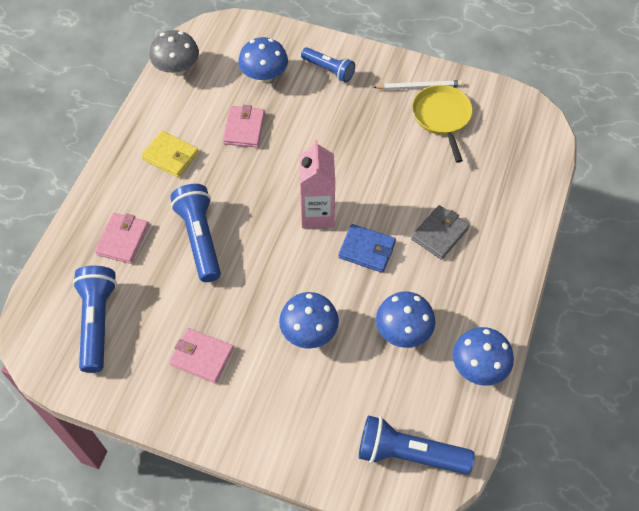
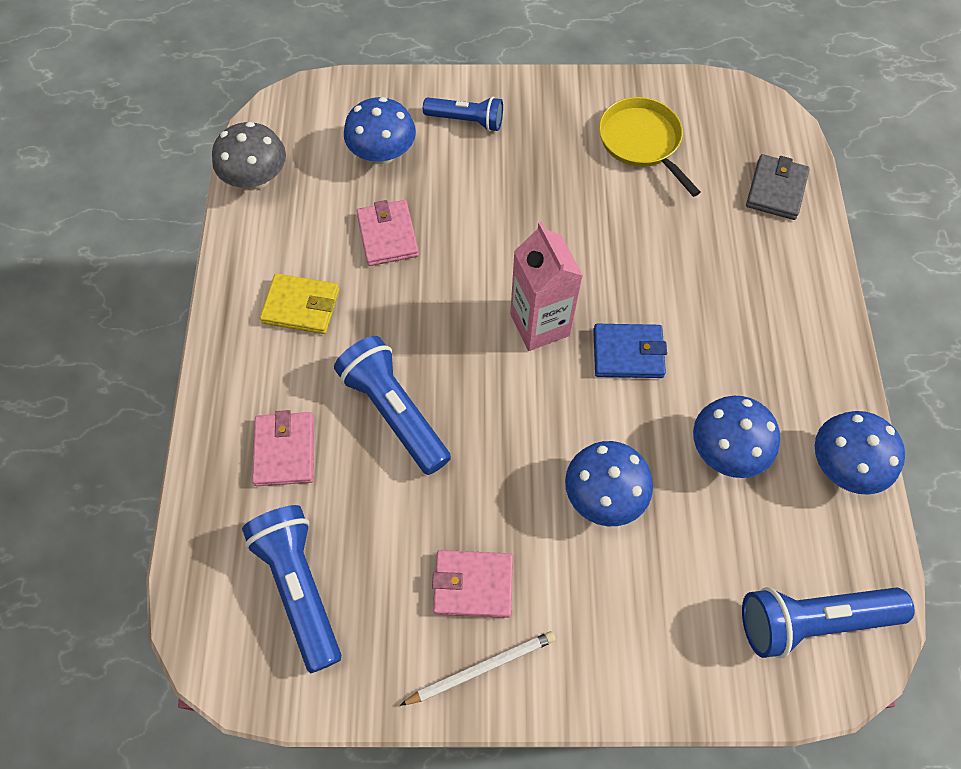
camera: 20 degrees left, 5 degrees up
(419, 87) = (594, 110): white pencil -> white pencil (481, 668)
(439, 234) = (711, 300): grey wallet -> grey wallet (776, 190)

